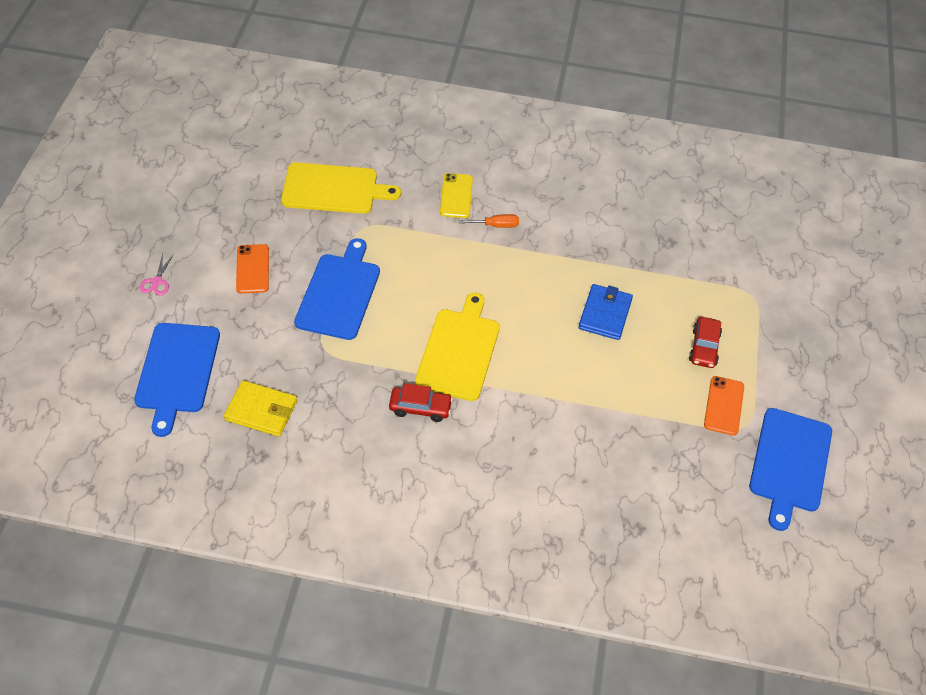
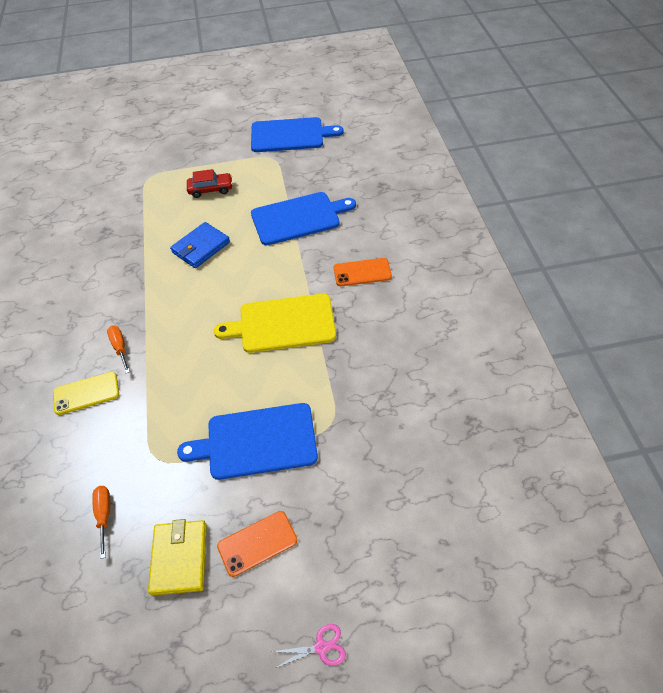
camera: 105 degrees left, 0 degrees up
(177, 371) = (428, 547): blue cutting board -> blue cutting board (298, 218)
(261, 410) = (427, 444): yellow wallet -> yellow wallet (179, 558)
(334, 189) = (104, 515): yellow cutting board -> orange screwdriver
(420, 408) = (355, 328): red car -> none
(605, 314) = (201, 247): blue wallet -> blue wallet turned 45 degrees counterclockwise
(723, 406) = (259, 170): orange phone -> orange phone (362, 272)

